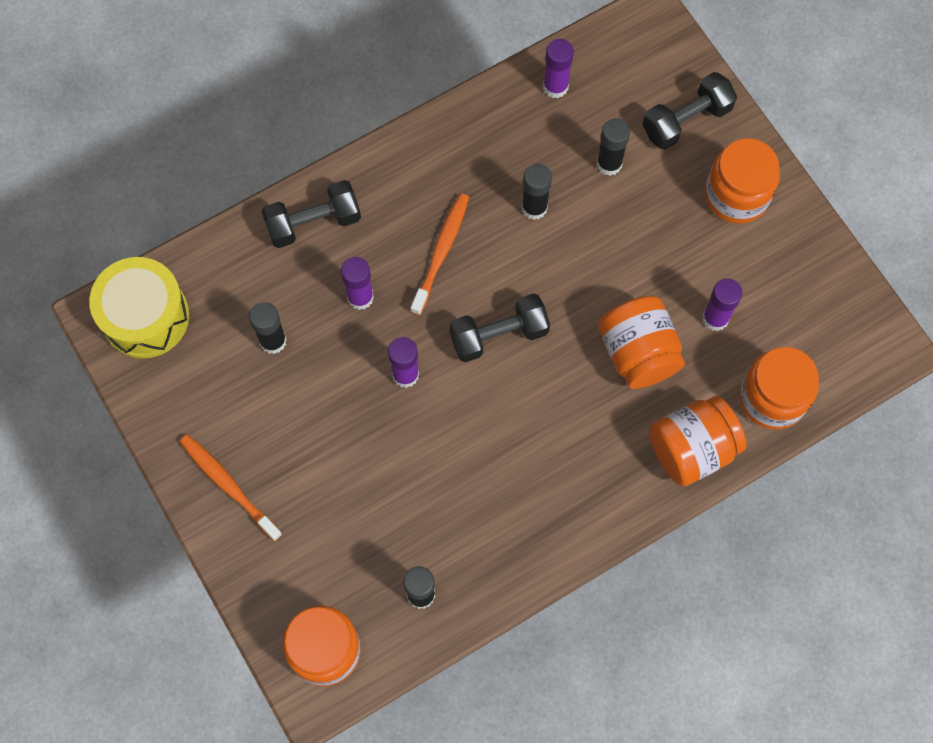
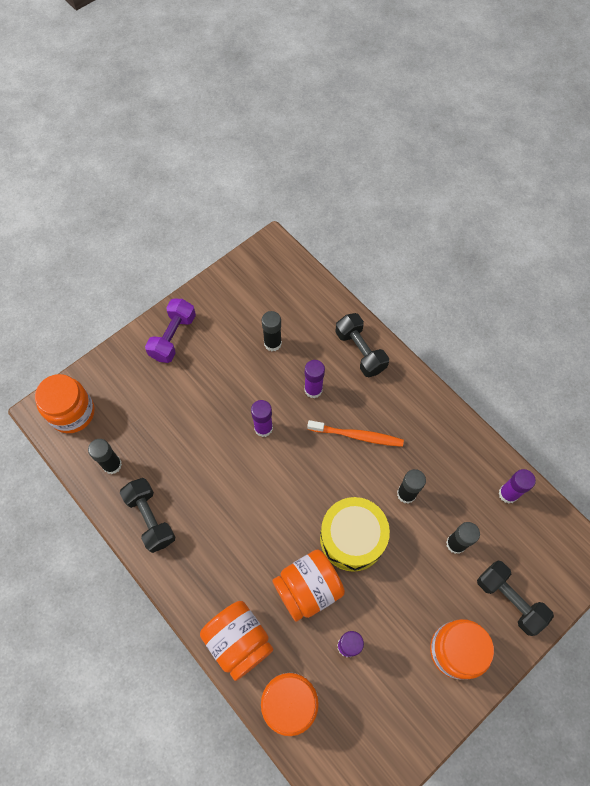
camera: 80 degrees right, 5 degrees down
(145, 317) = (275, 269): yellow drum -> yellow drum (352, 538)
(228, 485) = (173, 337): orange toothbrush -> purple dumbbell
(498, 335) = (303, 485): black dumbbell -> black dumbbell (150, 518)

